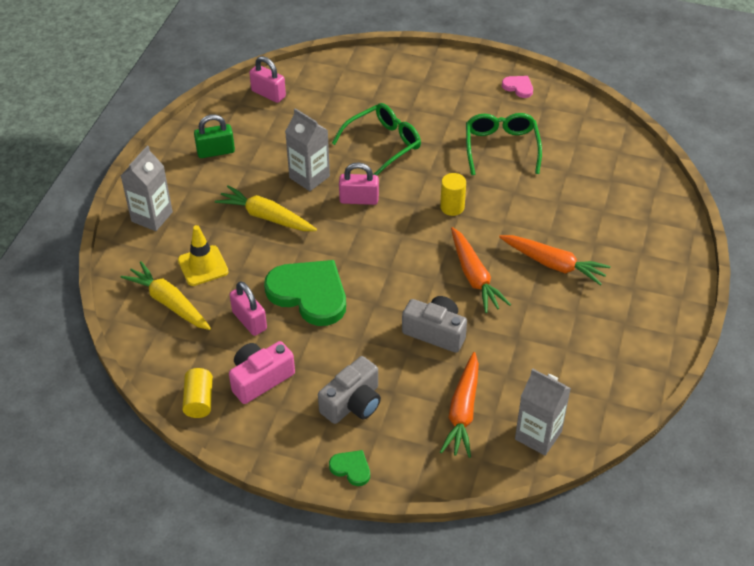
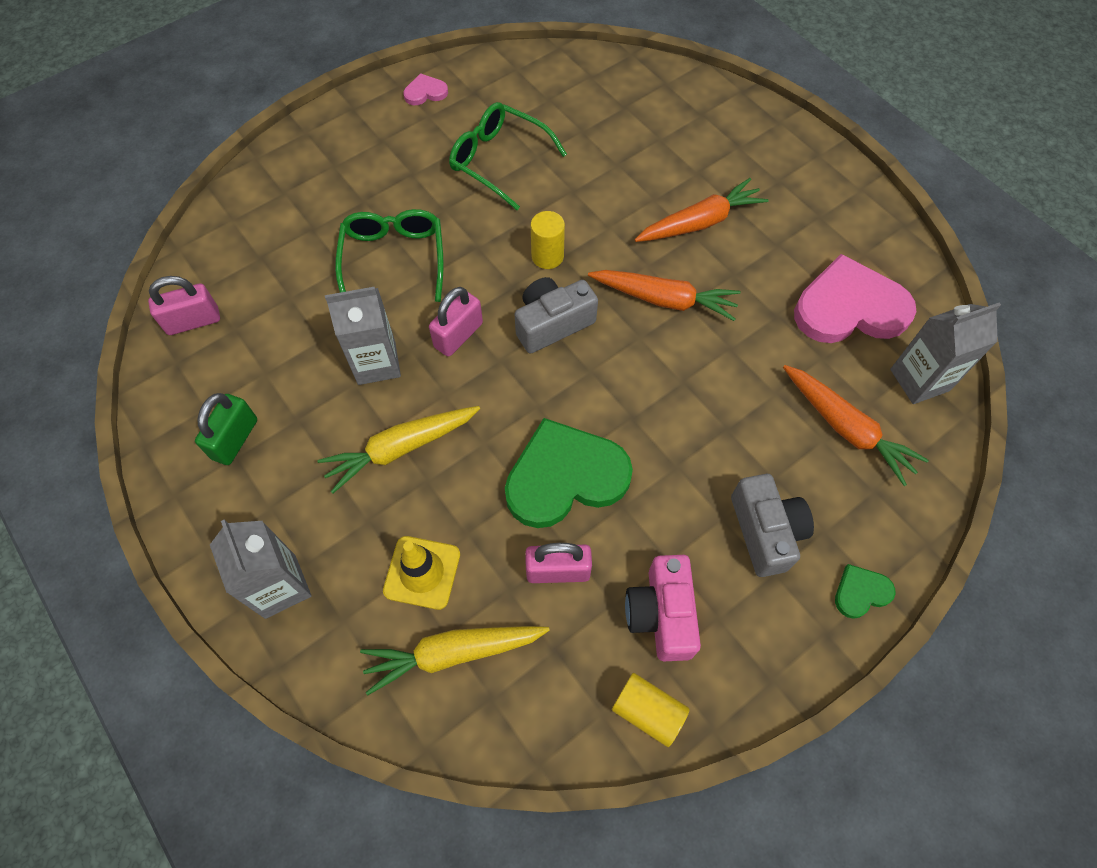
camera: 55 degrees left, 15 degrees up
(435, 332) = (717, 384): grey camera -> grey camera (552, 323)
(562, 372) = (849, 307): none -> pink heart

